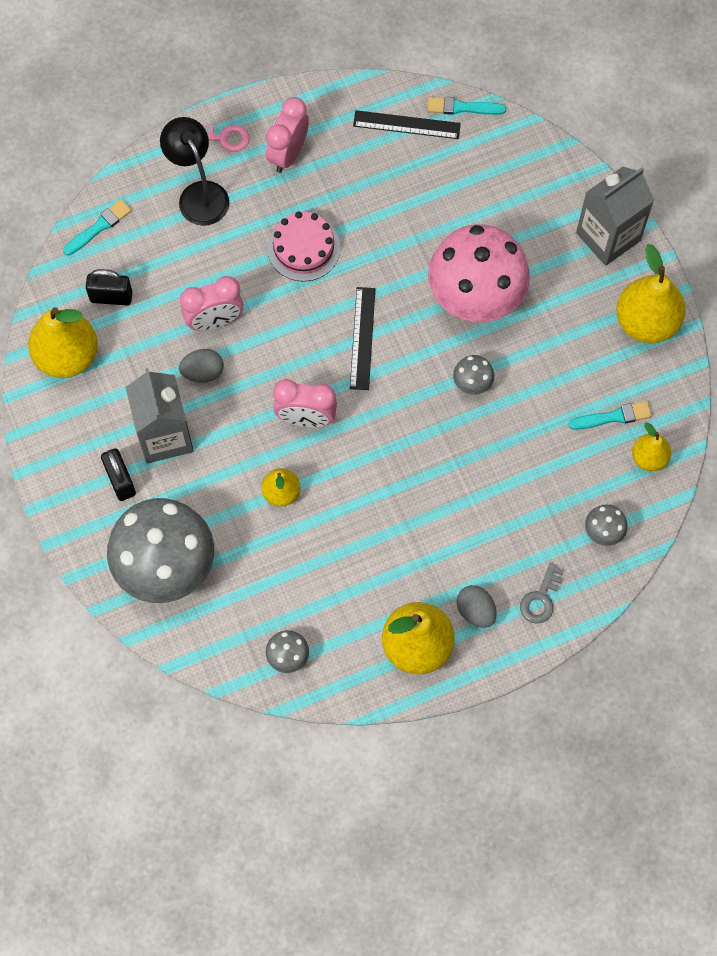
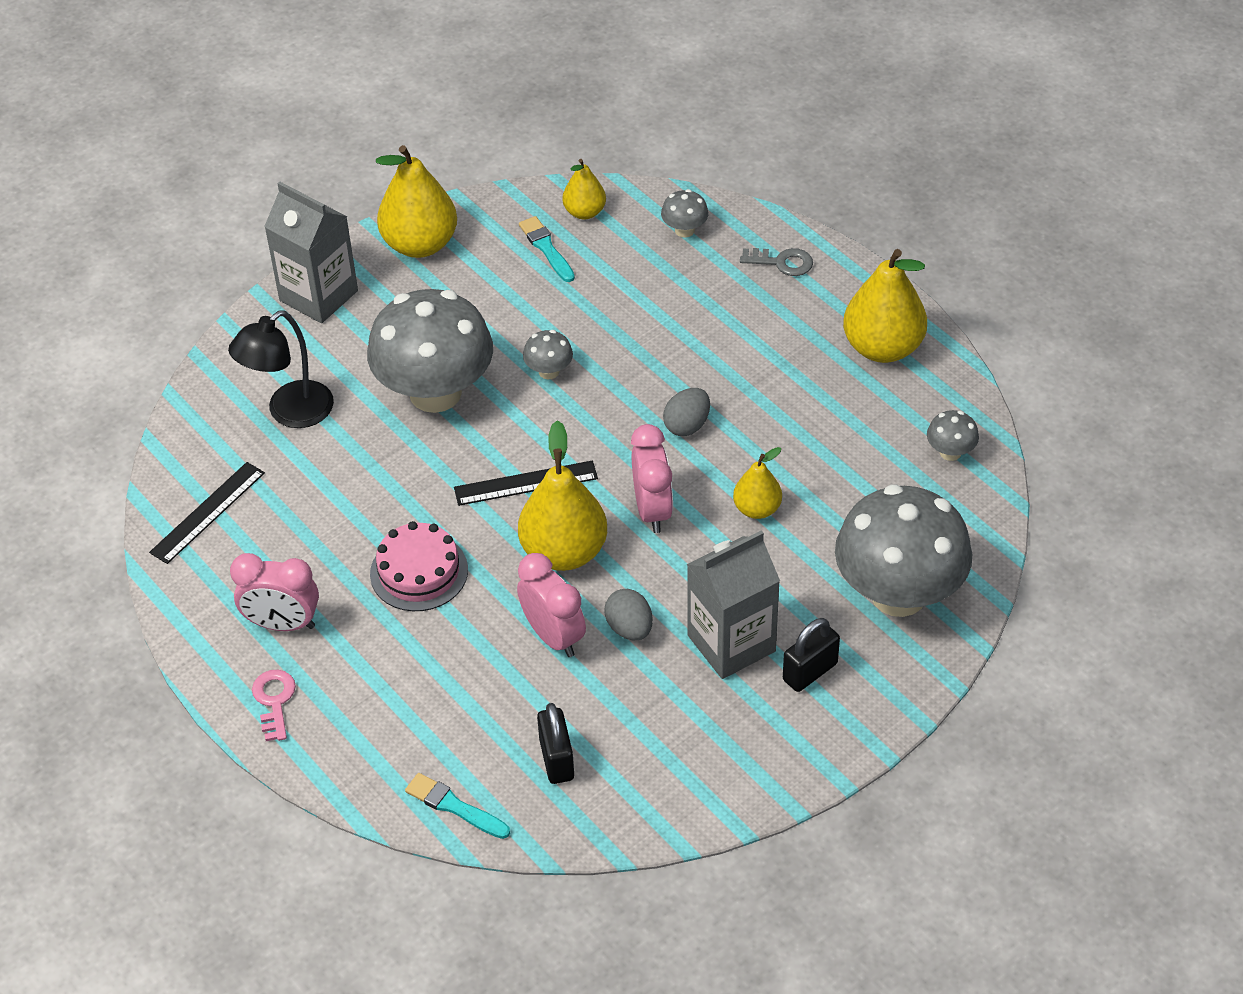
camera: 105 degrees left, 20 degrees down
(67, 356) = (661, 783): yellow pear -> yellow pear (564, 552)
(199, 194) = (370, 705): black lamp -> black lamp (290, 412)
(406, 124) = (207, 512): black ruler -> black ruler turned 45 degrees clockwise
(462, 107) = (169, 463): turquoise brush -> none
(475, 297) = (435, 393): pink mushroom -> grey mushroom
(475, 611) = (820, 310): grey egg -> grey egg (687, 425)

